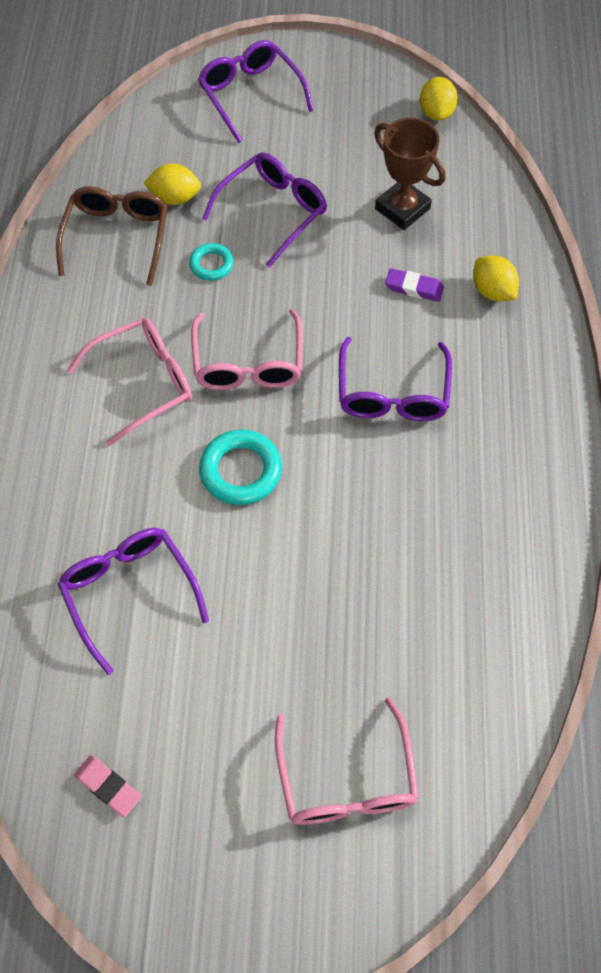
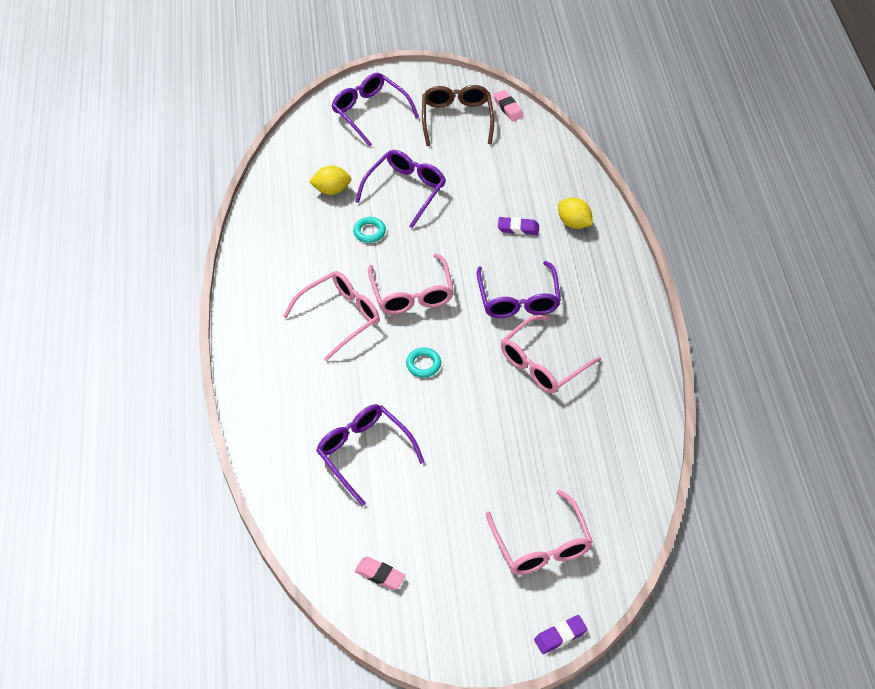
camera: 10 degrees left, 10 degrees down
(117, 237) = (296, 222): brown glasses -> brown glasses (457, 119)
(241, 471) = (423, 364): turquoise ring -> turquoise ring, size x0.60
(344, 934) = (560, 636): none -> purple eraser
(402, 209) = (498, 176): brown trophy -> none
(406, 495) = (542, 363): none -> pink glasses
(436, 113) = (508, 108): yellow lemon -> pink eraser

